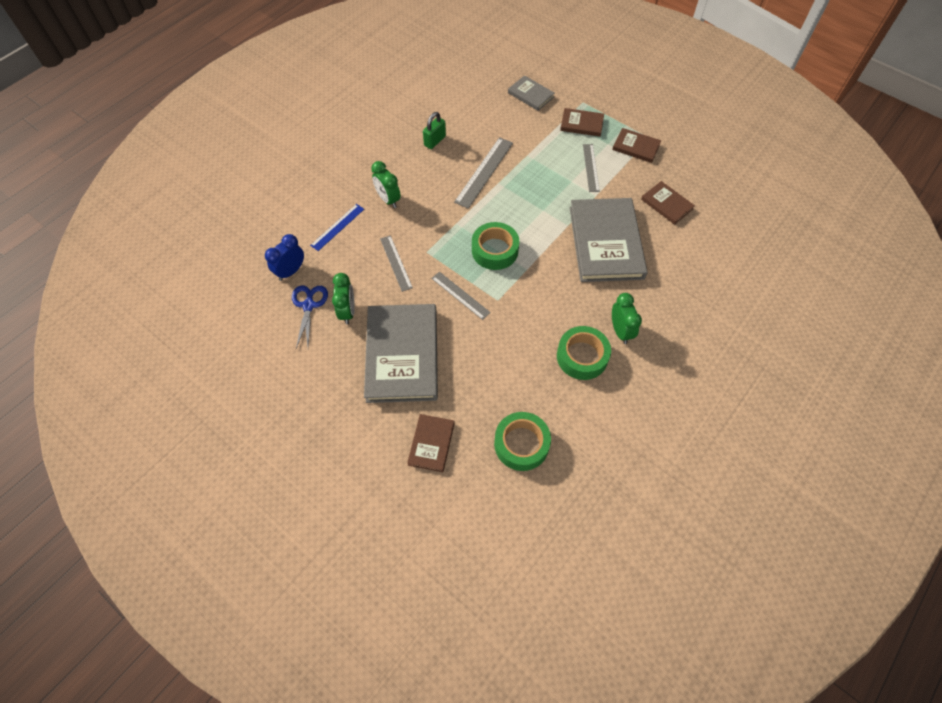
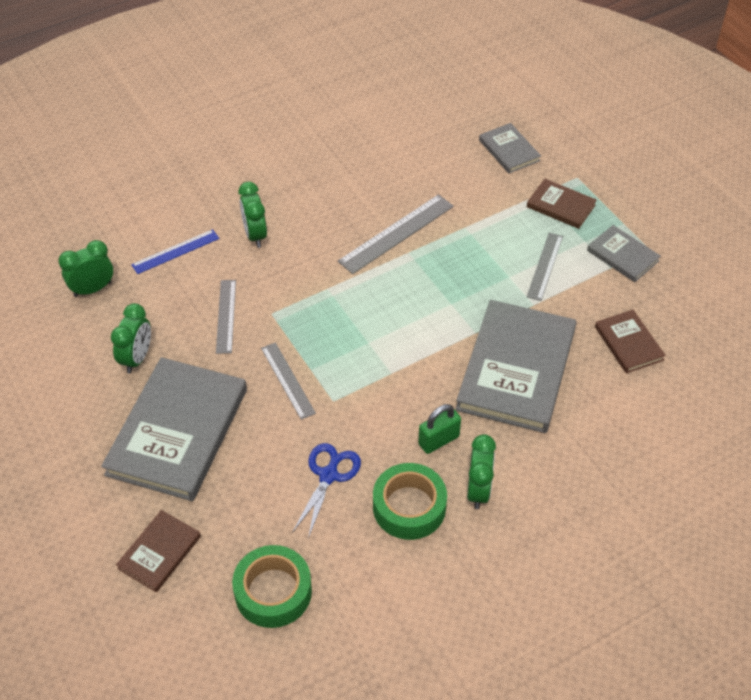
camera: 20 degrees right, 10 degrees down
(291, 271) = (92, 289): blue clock -> green clock
(308, 305) = (93, 337): blue scissors -> blue scissors (328, 475)
(435, 141) = (351, 177): green padlock -> green padlock (438, 440)
(495, 250) = (360, 337): green tape -> none
(636, 147) = (623, 256): brown book -> grey book

